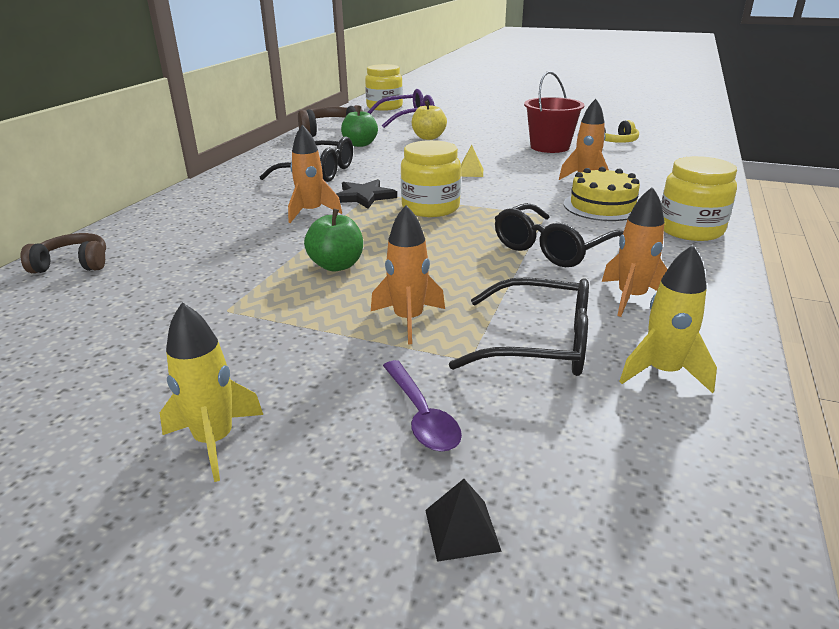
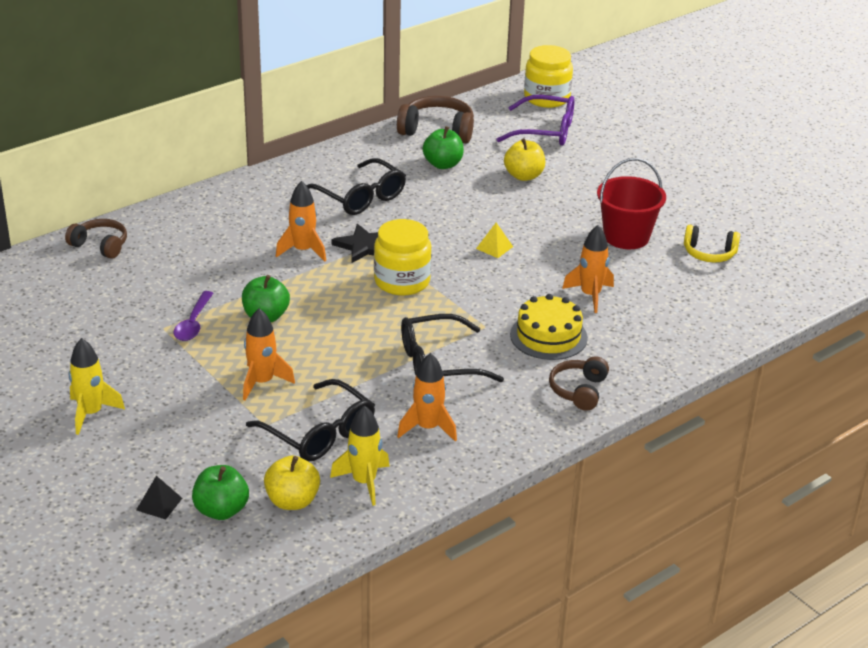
camera: 30 degrees right, 5 degrees up
(421, 415) = (201, 445): purple spoon -> purple spoon (193, 323)
(560, 491) = (221, 510): none -> green apple
(625, 432) = (292, 501): none -> yellow apple
(690, 230) = (579, 391): yellow jar -> brown headphones

